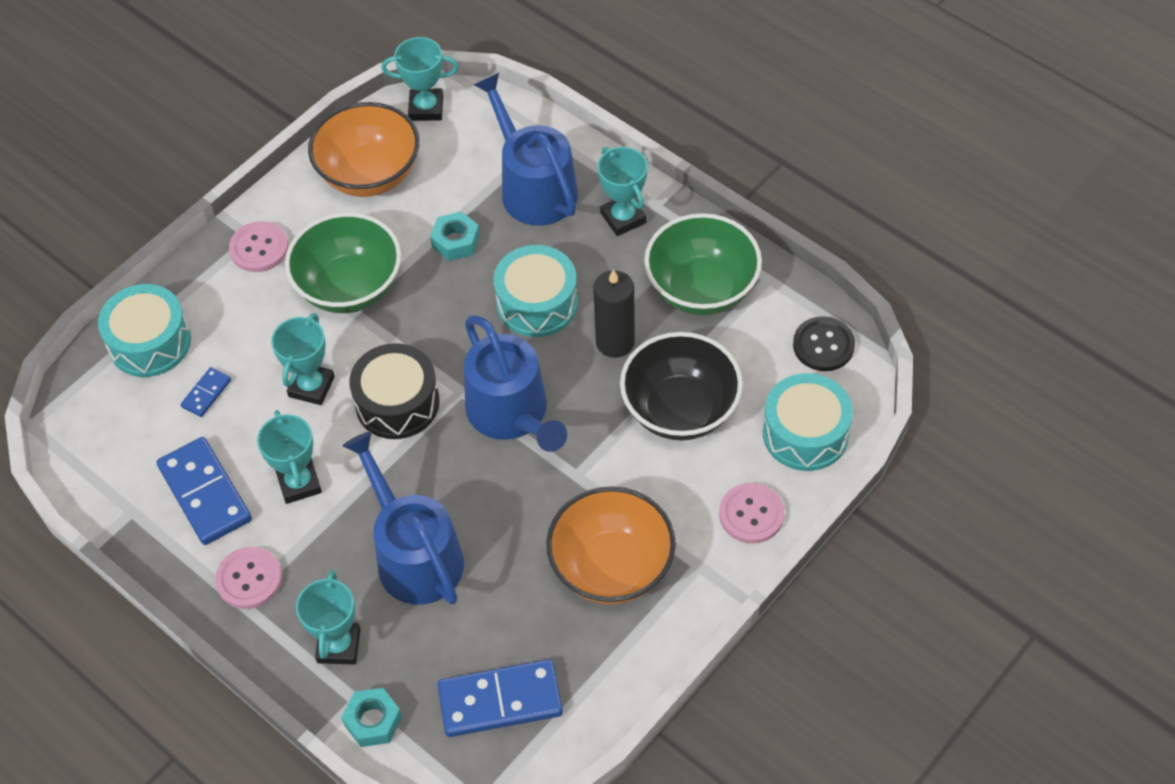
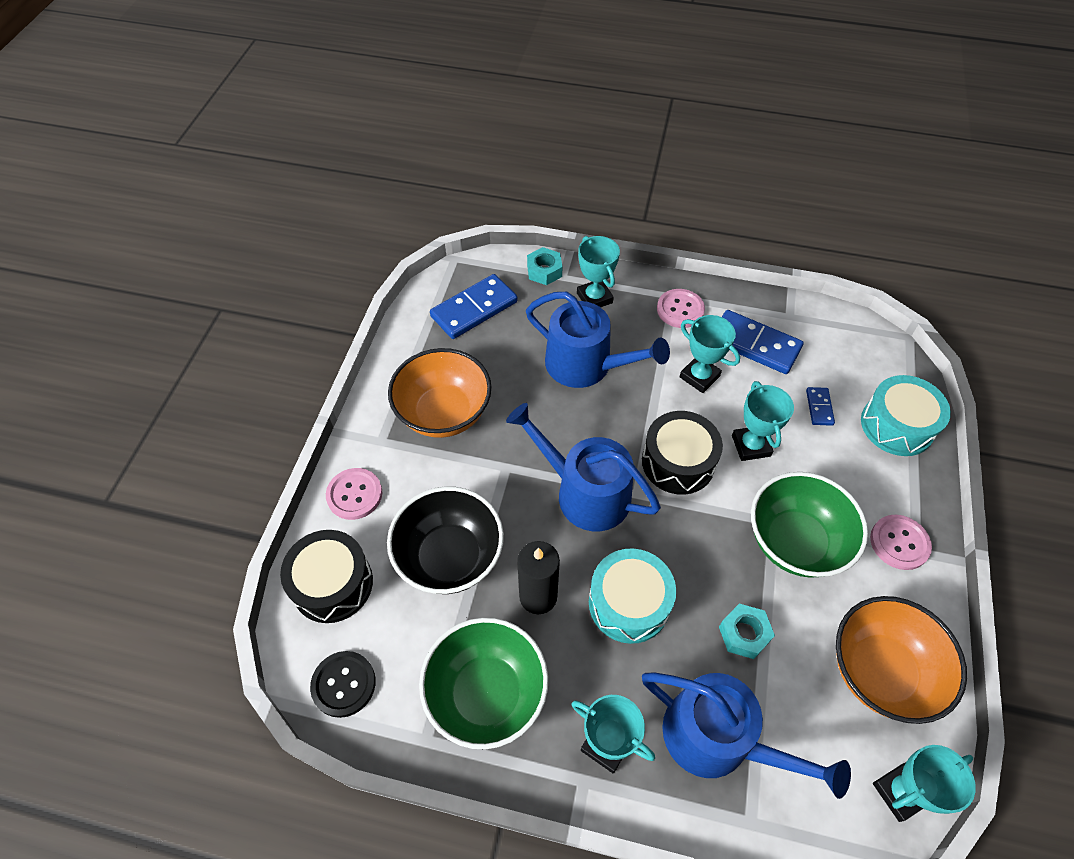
camera: 150 degrees right, 0 degrees up
(805, 433) = (332, 584): turquoise drum -> black drum

